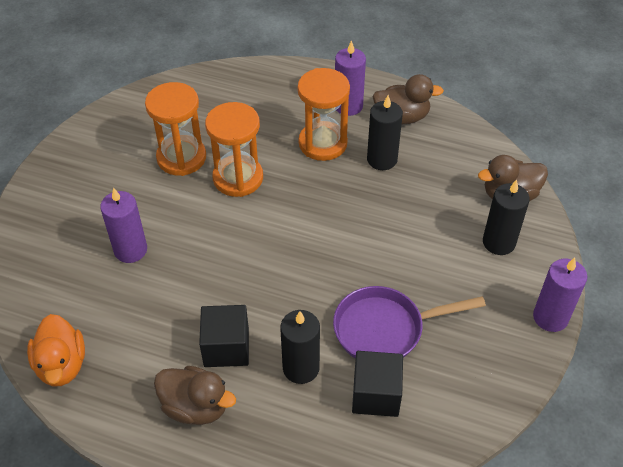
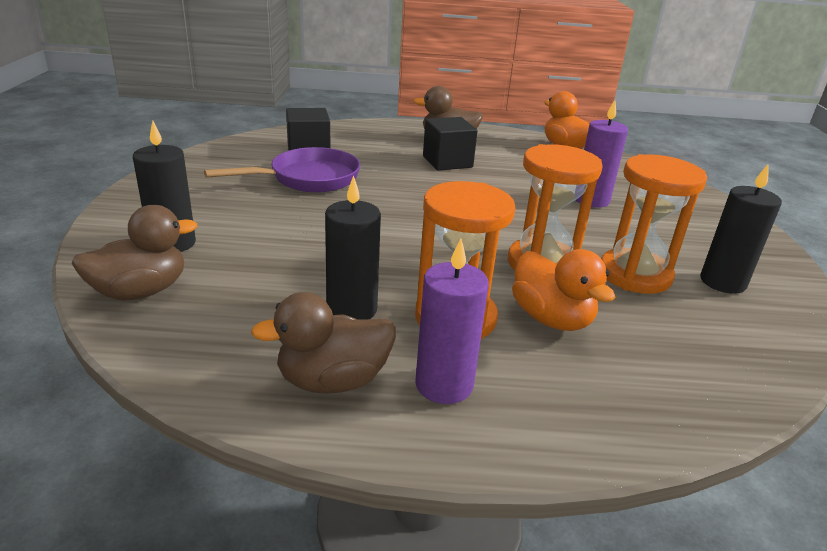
camera: 160 degrees right, 20 degrees down
(266, 133) = (551, 318): none -> orange duck
(301, 368) = (377, 158): black candle -> black candle (722, 282)
(550, 317) = (127, 197): purple candle -> none

